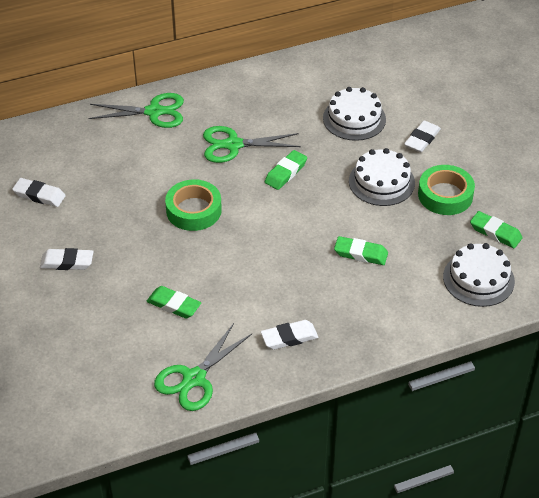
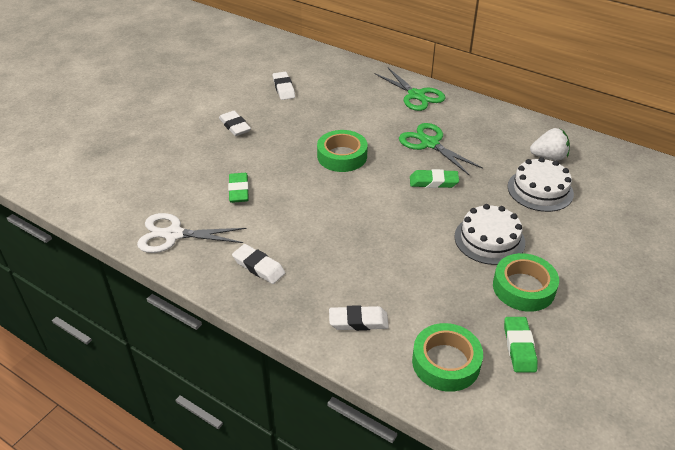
camera: 55 degrees right, 5 degrees down
(194, 378) = (173, 235): green scissors -> white scissors
(321, 88) = (548, 157): none -> white strawberry
(361, 253) = (393, 265): green eraser -> none
(422, 139) = (571, 240): white eraser -> white eraser (358, 321)
(478, 279) = (446, 362): white cake -> green tape

